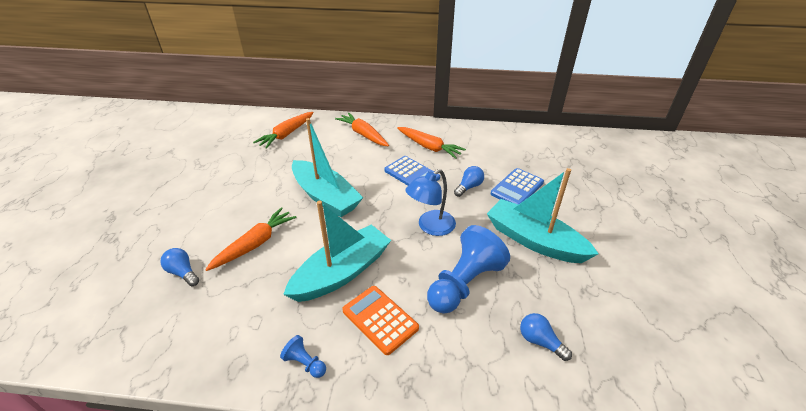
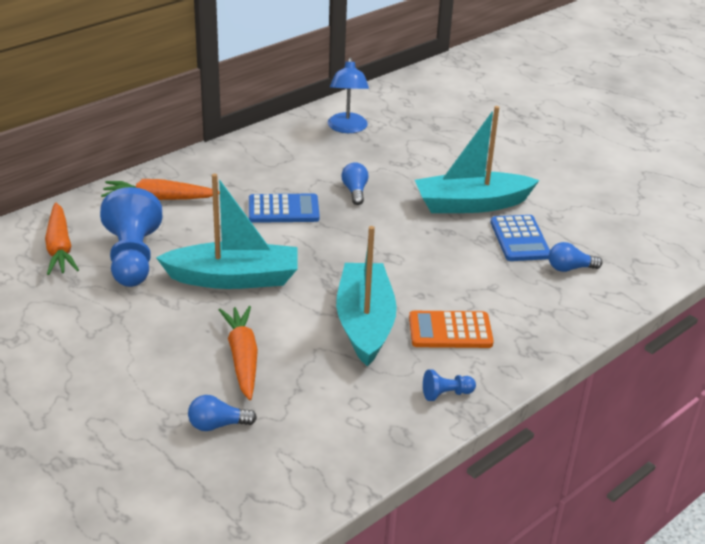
camera: 50 degrees left, 5 degrees down
(429, 147) = (255, 175): orange carrot -> none
(430, 227) = (377, 243): blue lamp -> blue lamp (347, 128)
(464, 283) = (469, 267): blue pawn -> blue pawn (132, 258)
(517, 188) = (397, 169): blue calculator -> blue calculator (520, 239)

